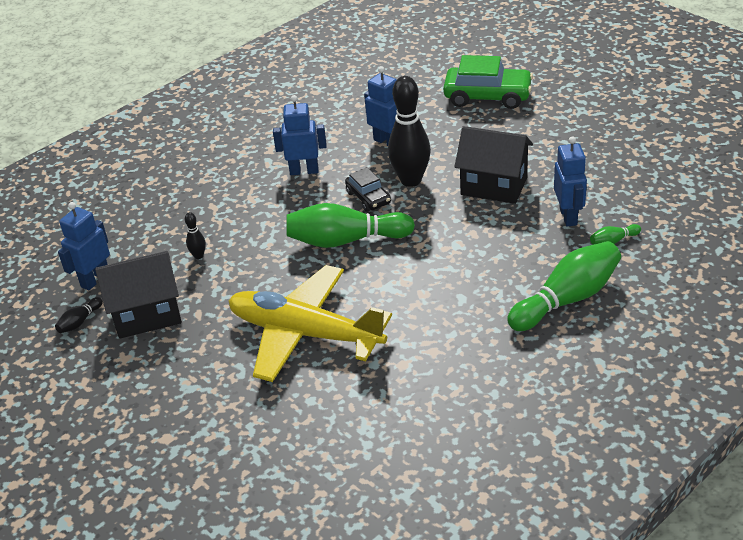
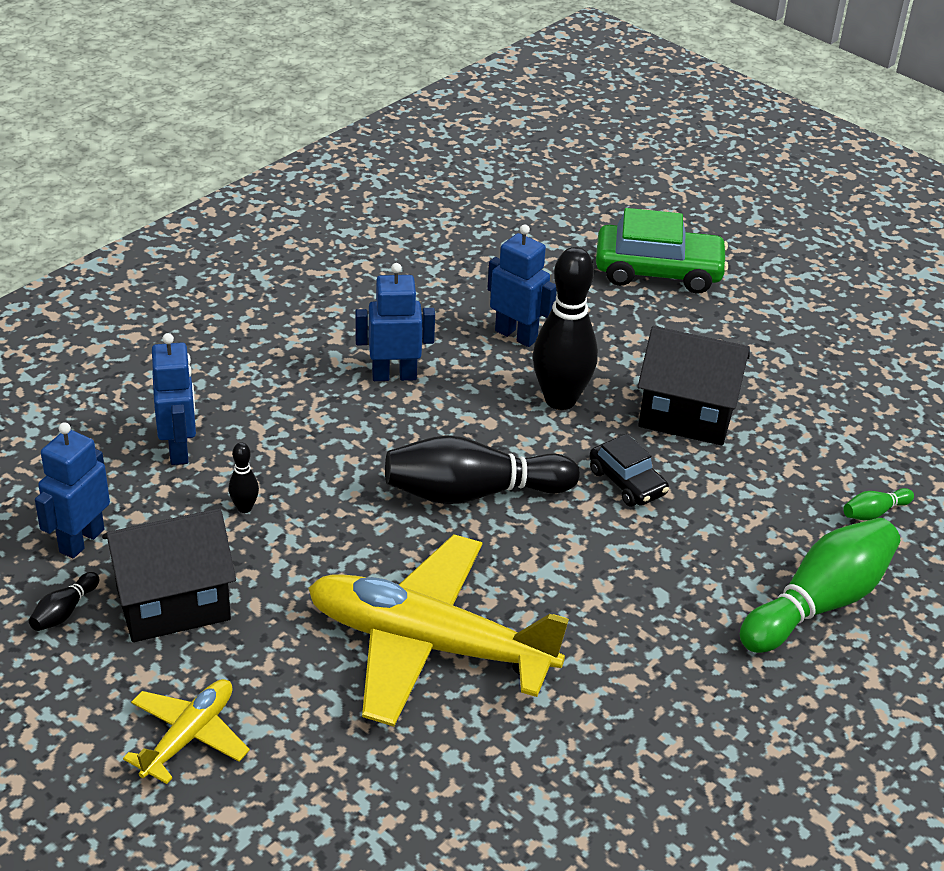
camera: 10 degrees left, 0 degrees up
(147, 393) = (189, 736): none -> yellow plane
(346, 240) = (473, 493): green bowling pin -> black bowling pin
(368, 198) = (499, 424): black car -> black car (627, 482)
(568, 216) = (803, 470): blue robot -> blue robot (179, 449)

